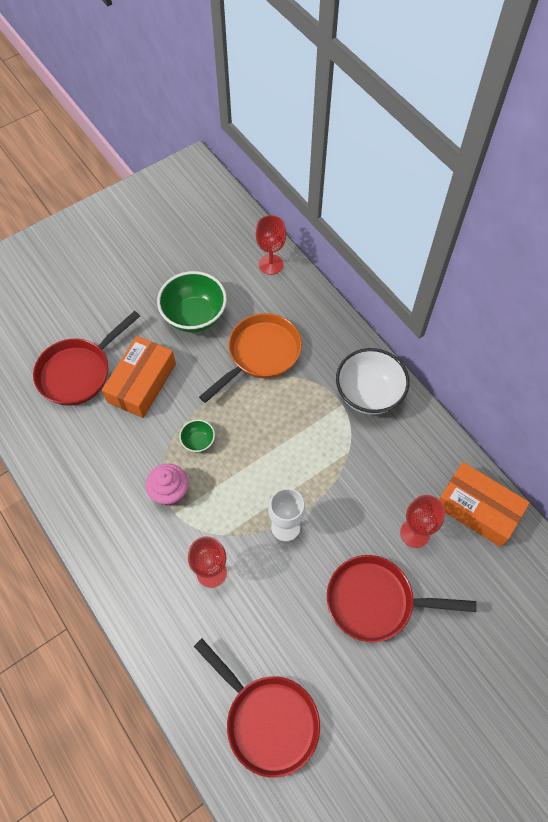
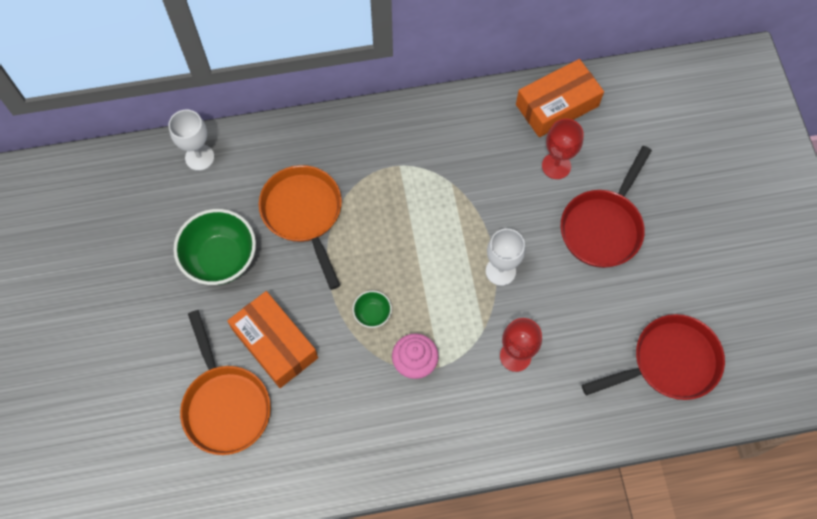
camera: 65 degrees left, 5 degrees up
(78, 372) = (225, 405): red pan -> orange pan
(271, 264) = (199, 157): red goblet -> white goblet
(369, 394) = (401, 137): white bowl -> none

